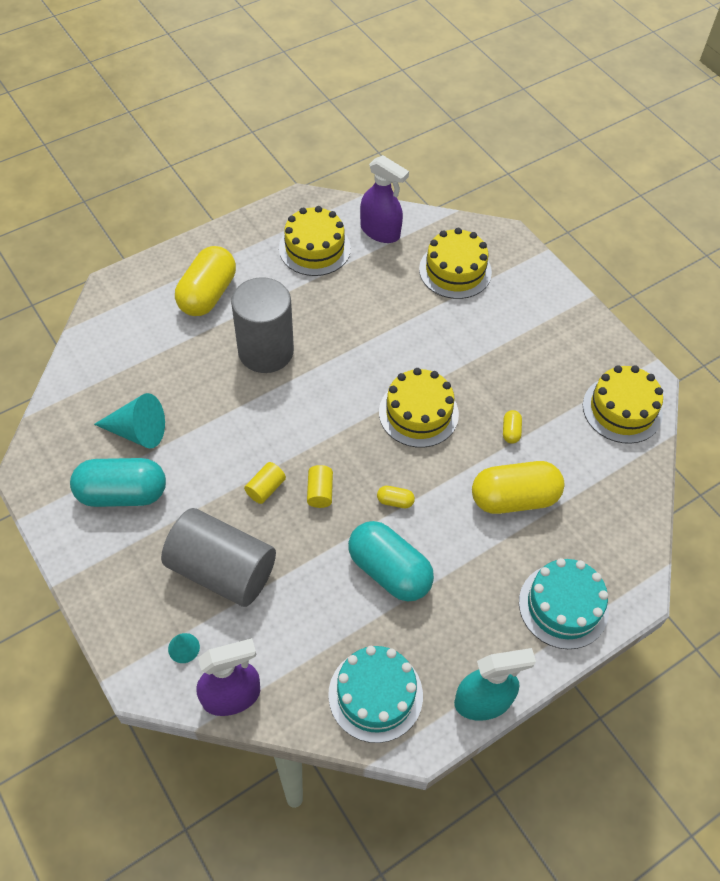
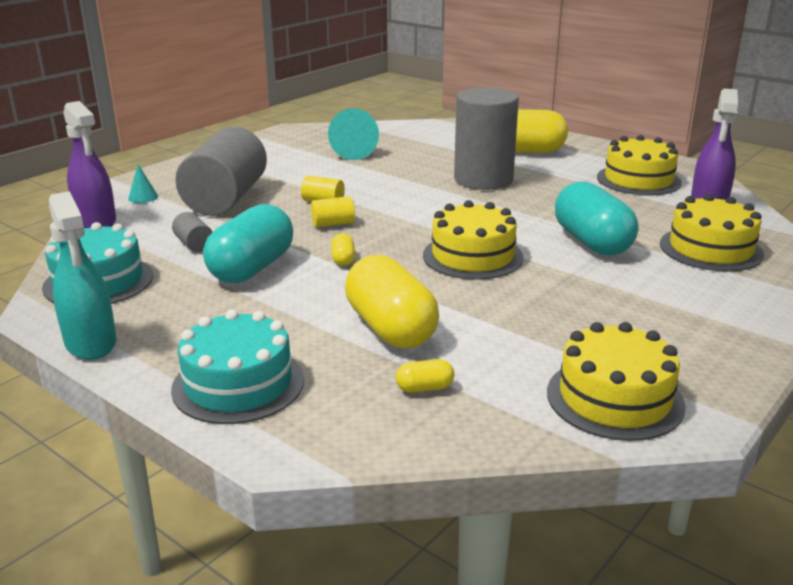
camera: 75 degrees right, 30 degrees down
(122, 494) = (287, 156): turquoise capsule -> turquoise capsule (592, 242)
(323, 610) = (194, 244): none -> grey cylinder
(510, 431) = (494, 314): yellow capsule -> yellow capsule (424, 388)

